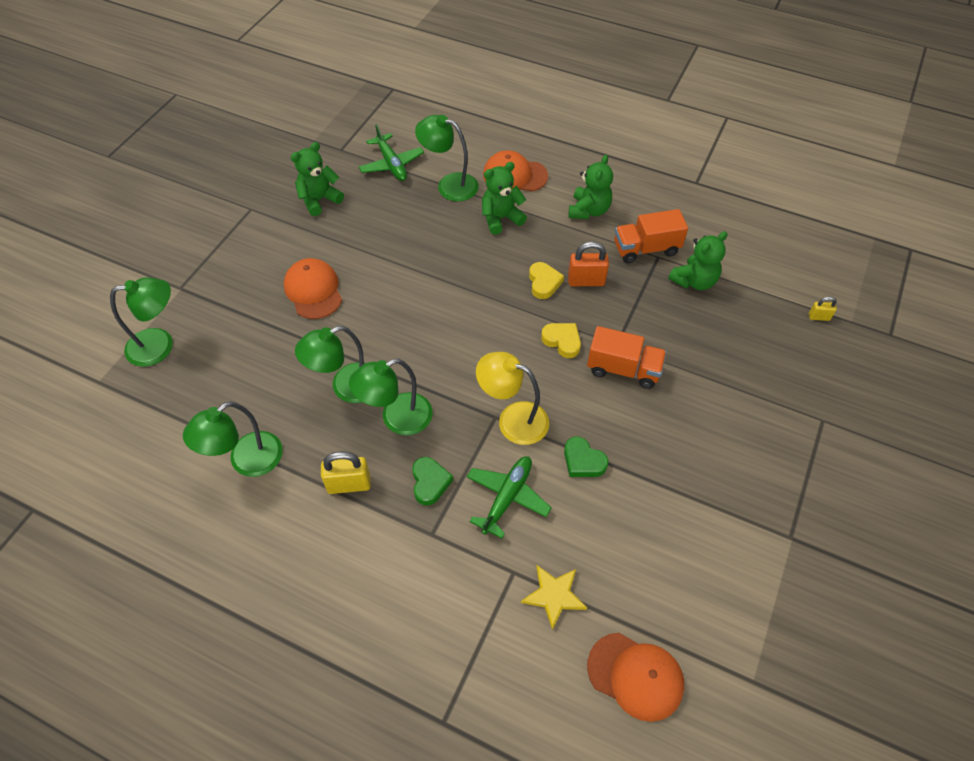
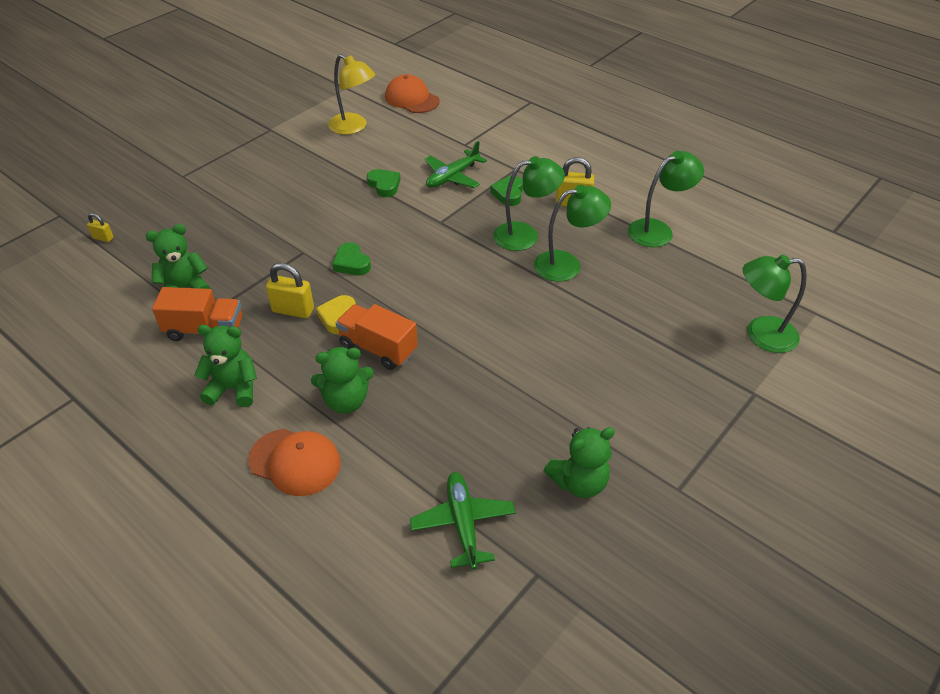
camera: 165 degrees left, 10 degrees down
(313, 291) = (594, 359): orange cap -> none
(449, 185) = (391, 466): green lamp -> none
(513, 419) = (426, 218): yellow lamp -> yellow lamp (354, 127)
(554, 595) = (443, 131): yellow star -> none
(562, 341) = (351, 263): yellow heart -> green heart
(586, 281) = (293, 310): orange padlock -> yellow padlock
(588, 210) = (233, 389): green teddy bear -> green teddy bear turned 60 degrees clockwise
(623, 369) = (311, 233): orange truck -> orange truck (378, 348)

